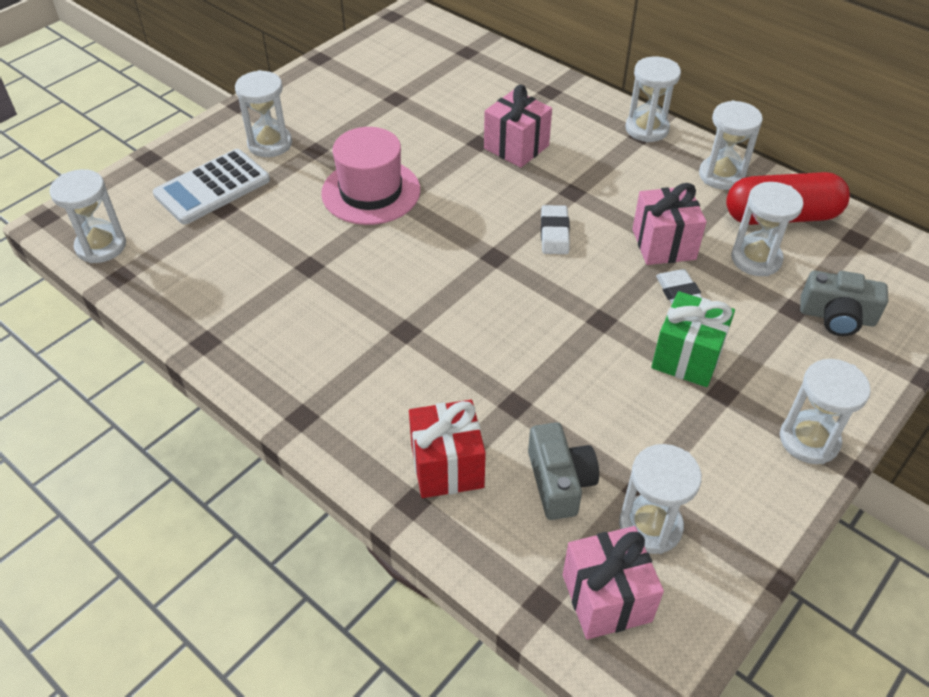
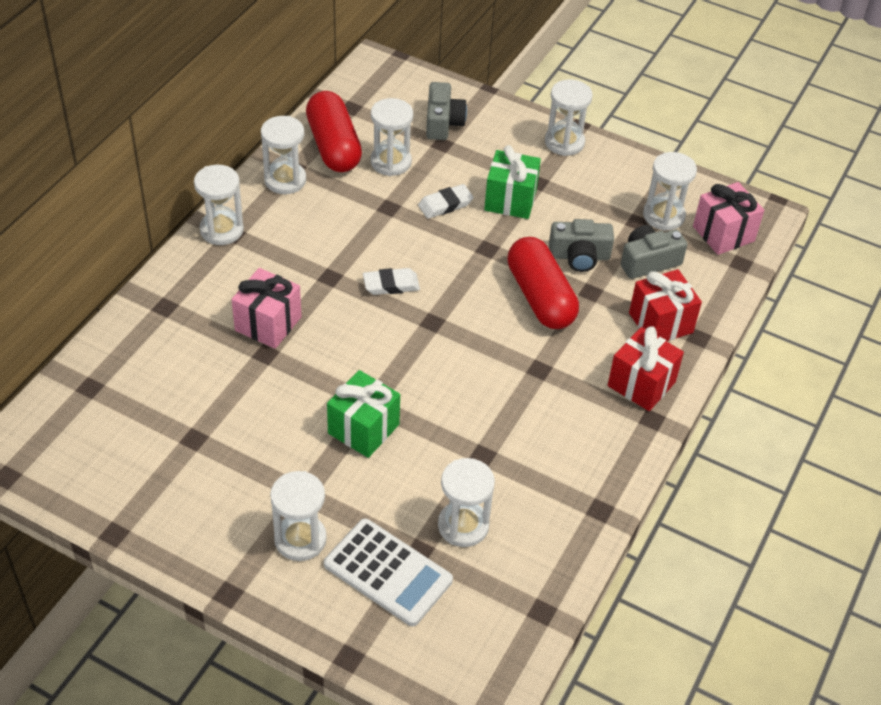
camera: 105 degrees left, 0 degrees up
(101, 246) = (506, 647): white hourglass -> white hourglass (463, 526)
(355, 419) = (641, 384): none -> red gift
(371, 192) = (363, 429): pink hat -> green gift
(514, 353) = (540, 297): none -> red capsule
(578, 406) = (579, 256): none -> grey camera
(664, 244) = (387, 215): pink gift -> none

